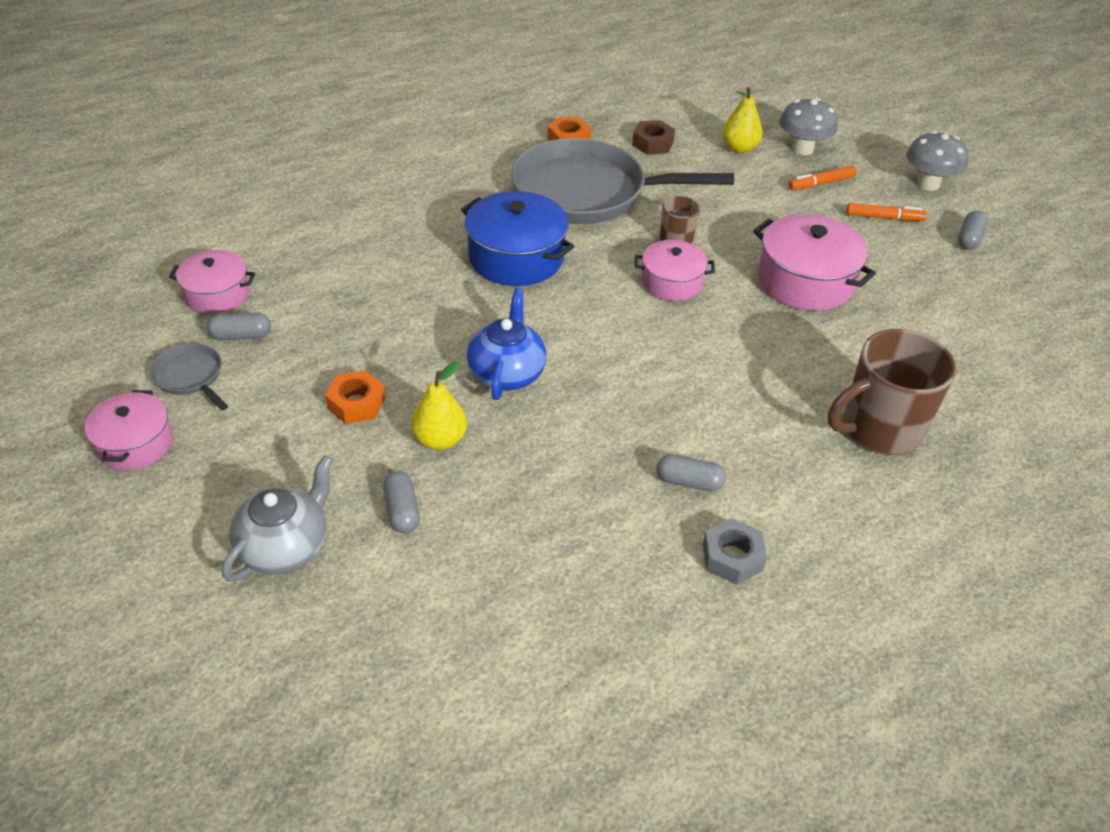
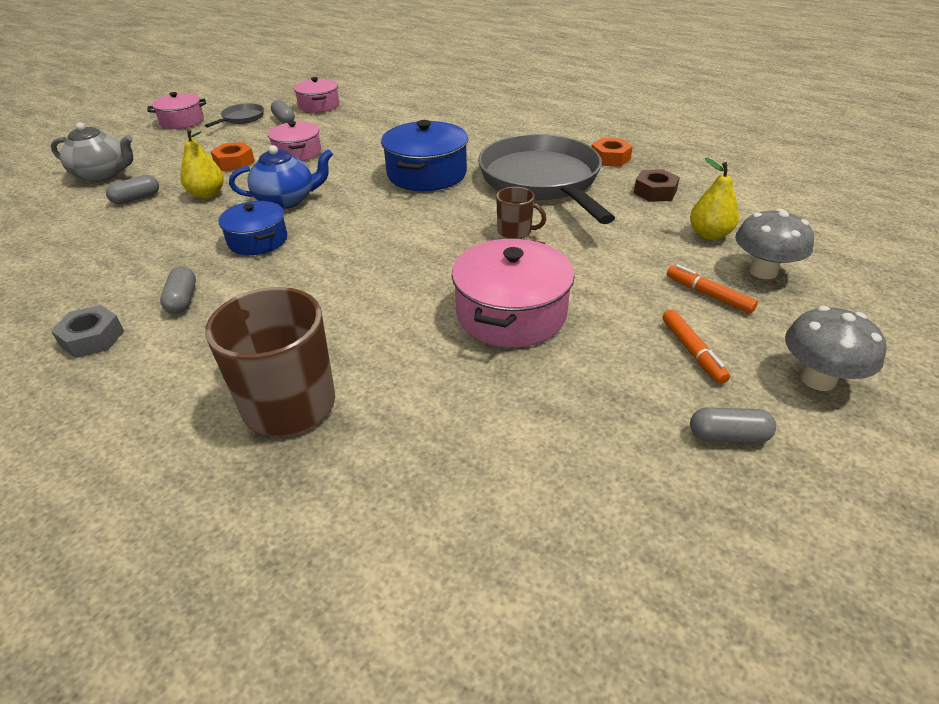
camera: 70 degrees right, 5 degrees down
(592, 410) = (258, 240): none -> blue pot
(671, 282) = (447, 241): pink pot -> pink pot (297, 153)

